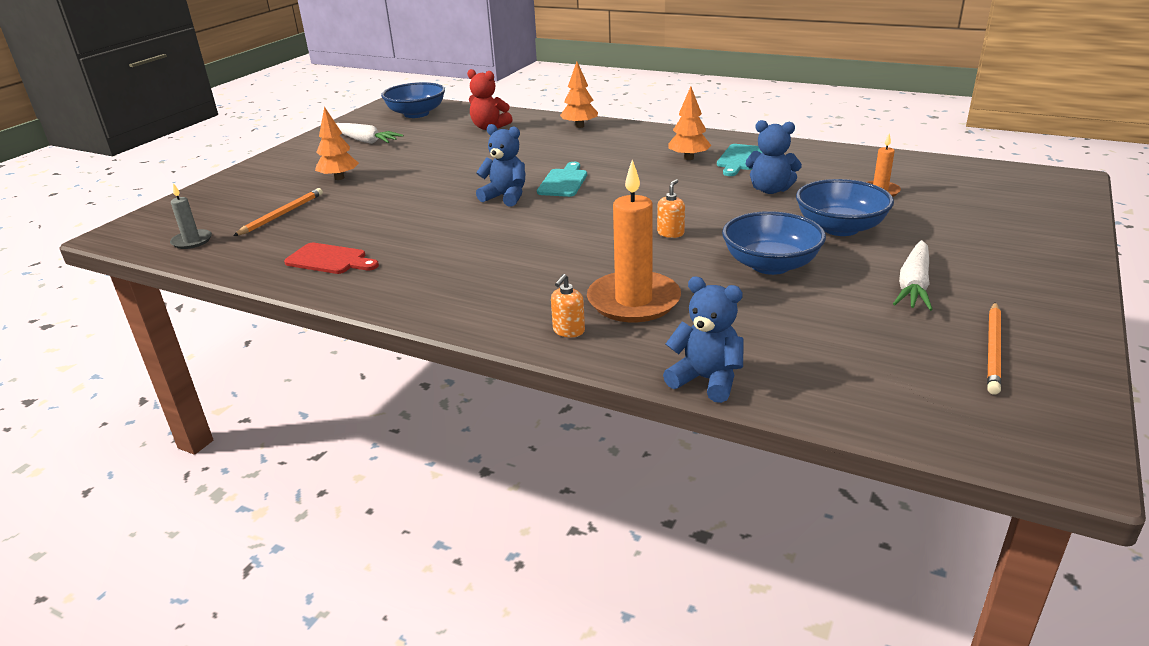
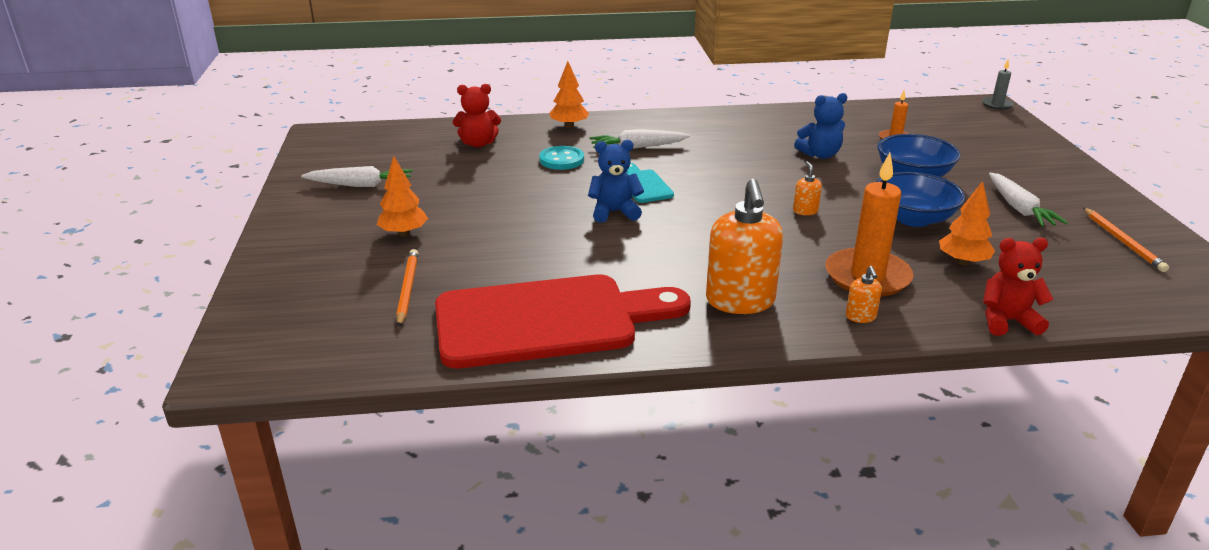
camera: 35 degrees left, 0 degrees up
(192, 241) = (349, 347): grey candle -> grey candle (997, 105)
(330, 260) = (547, 320): red cutting board -> red cutting board, size x2.37
(416, 114) = (369, 143): blue bowl -> none
(488, 288) = (740, 301): none -> orange soap dispenser
(531, 150) = (561, 160): none -> turquoise button
(608, 152) = (637, 147): none -> white carrot
(688, 158) = (715, 139): orange tree -> orange tree (962, 262)
(706, 380) = (1007, 321): blue teddy bear -> red teddy bear
(740, 159) = (757, 132): turquoise cutting board -> none

